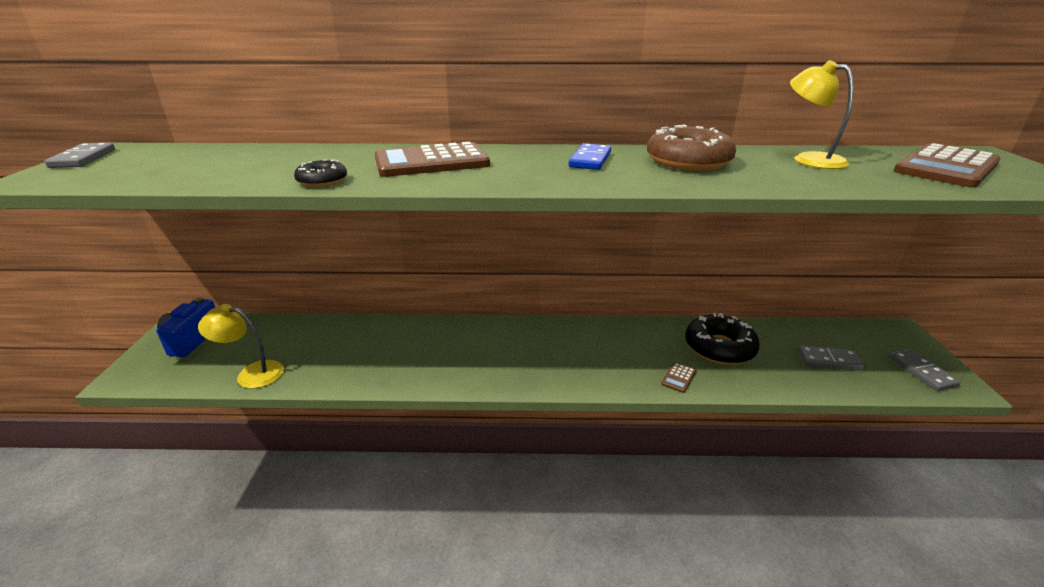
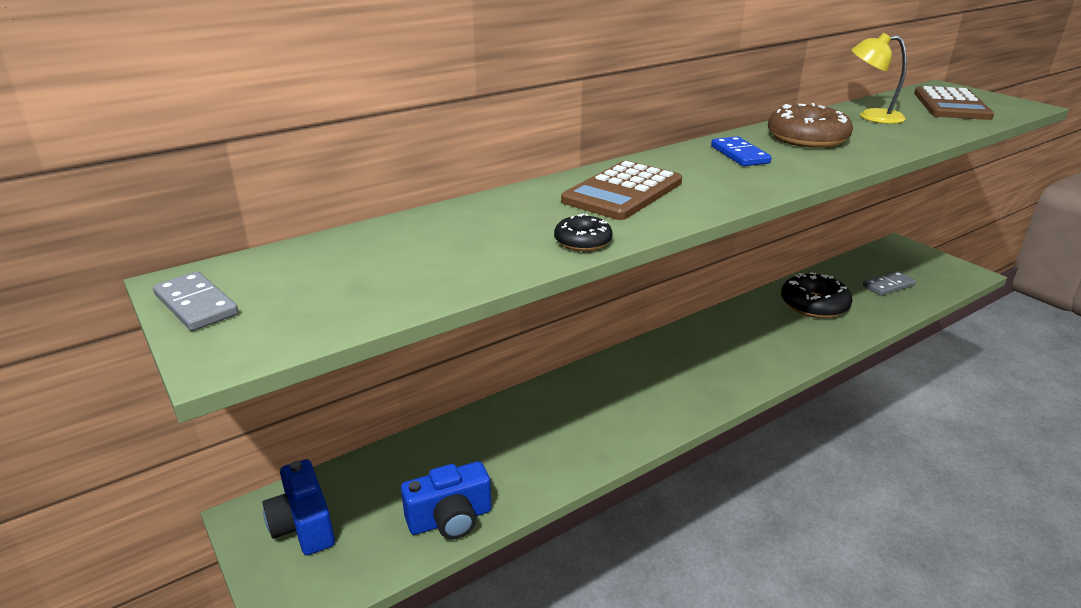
camera: 35 degrees left, 0 degrees up
(251, 373) = (450, 519): yellow lamp -> blue camera
(678, 377) = (819, 341): brown calculator -> none
(921, 372) = (943, 272): grey domino -> none

